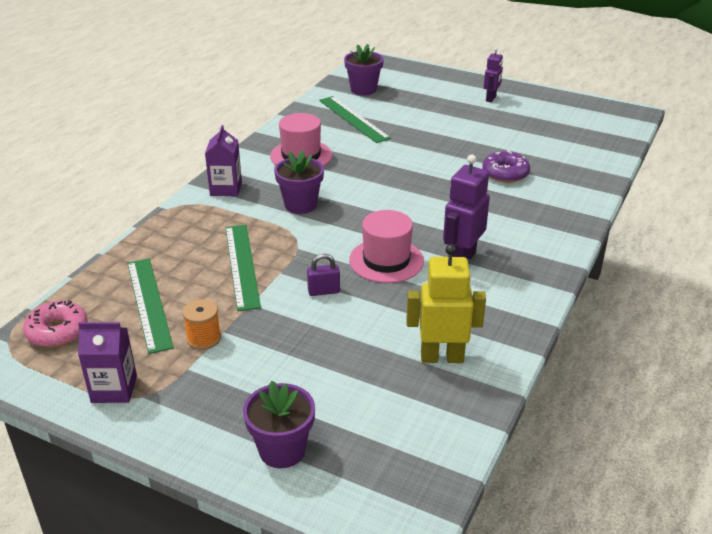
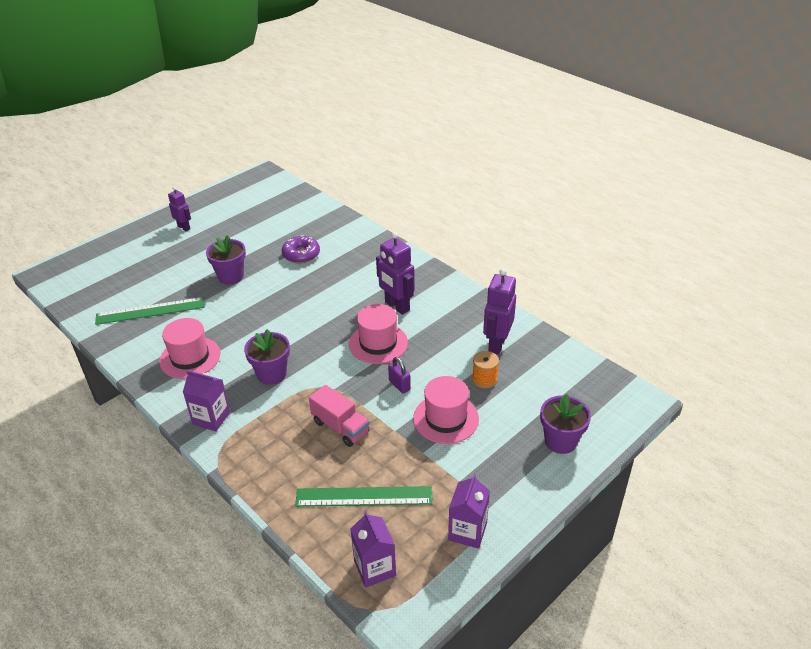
camera: 70 degrees left, 5 degrees up
(57, 331) = (374, 568): pink donut -> purple carton
(204, 338) = (427, 466): orange spool -> orange spool (484, 379)
(242, 265) = (340, 427): green ruler -> pink truck
(283, 338) = (446, 418): none -> pink hat
(324, 291) = (399, 385): purple padlock -> purple padlock turned 45 degrees counterclockwise
(363, 90) = (100, 292): purple flower pot -> purple flower pot (231, 276)
(442, 357) = (496, 344): yellow robot -> purple robot

